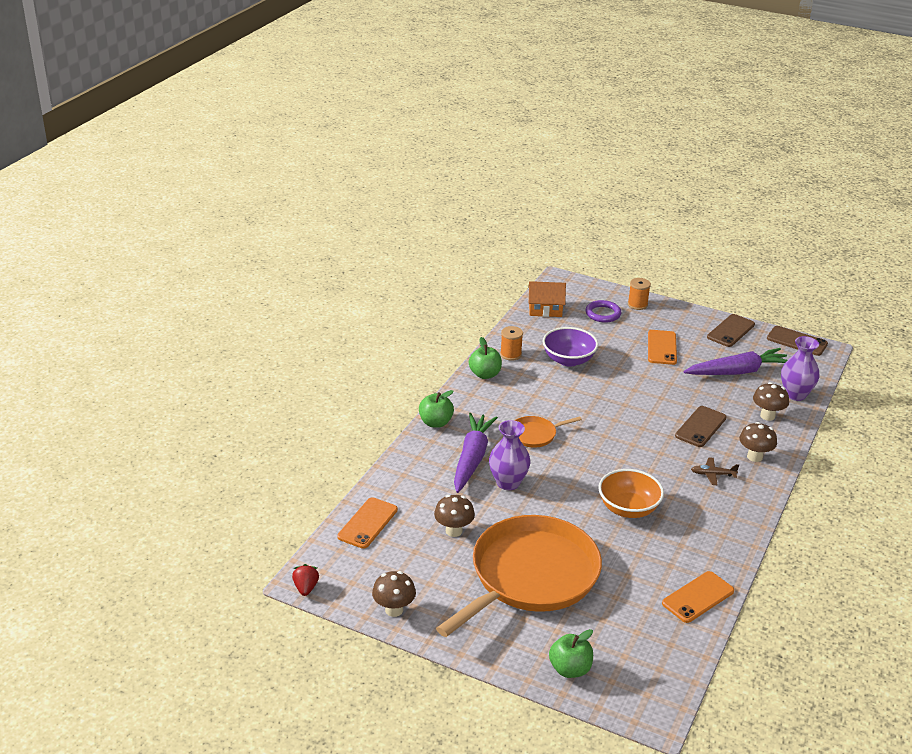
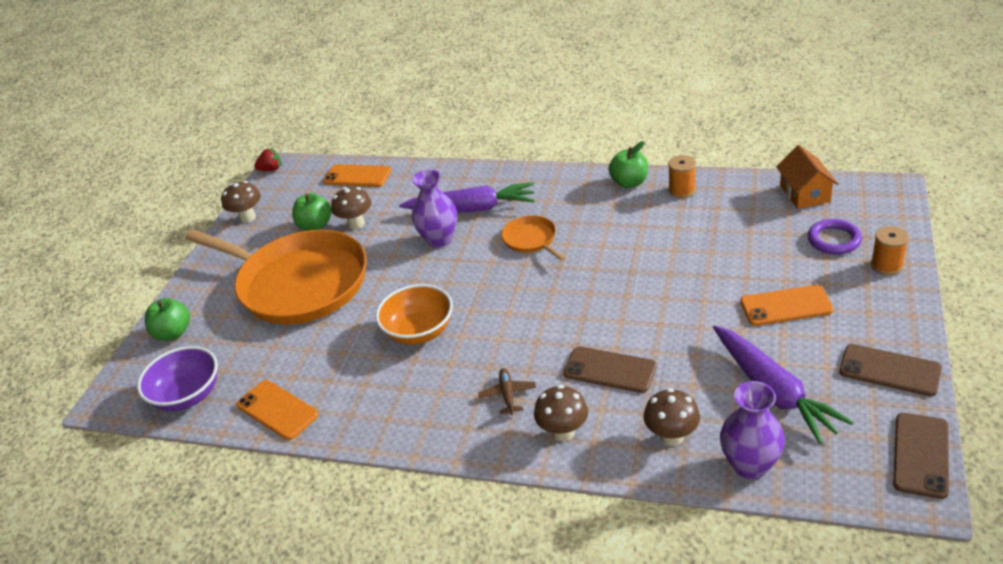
camera: 85 degrees right, 5 degrees up
(435, 422) = (523, 174): green apple -> green apple (315, 226)
(568, 360) = (699, 233): purple bowl -> purple bowl (188, 396)

